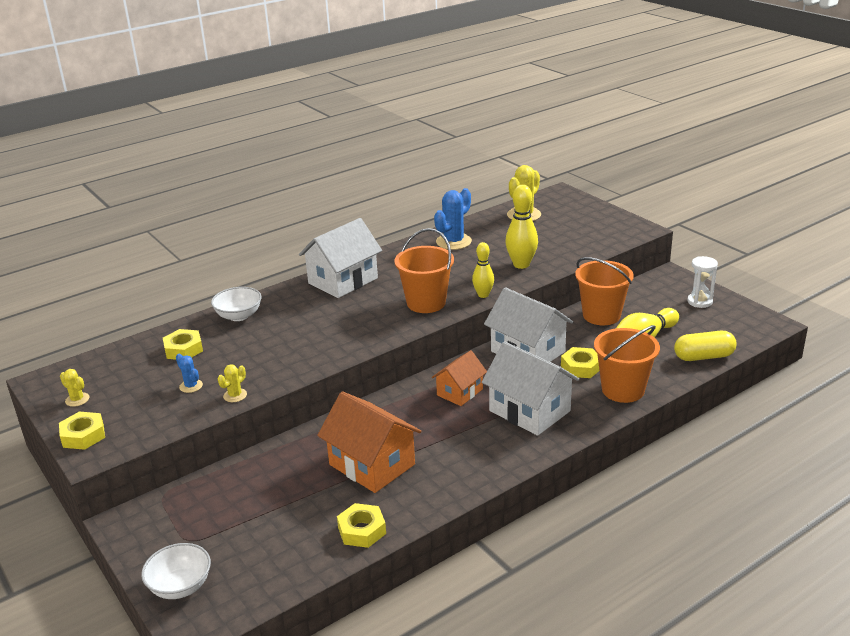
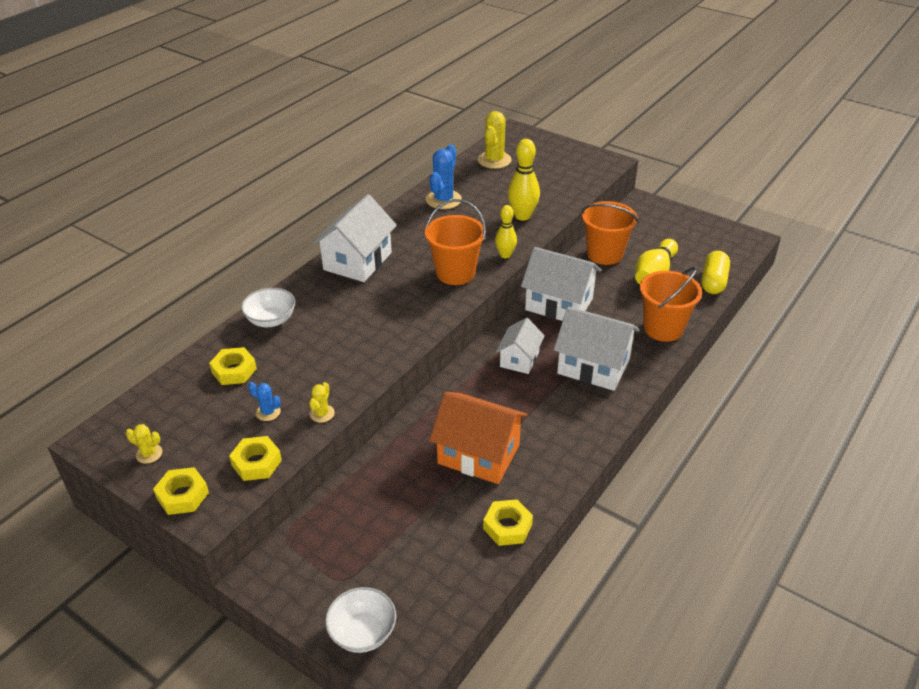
camera: 20 degrees left, 10 degrees up
(459, 392) = (519, 359): orange house -> white house
(581, 367) = (615, 312): yellow nut -> yellow nut (256, 463)
(699, 301) = (681, 226): white hourglass -> none
(703, 356) = (713, 282): yellow capsule -> yellow capsule turned 45 degrees counterclockwise

